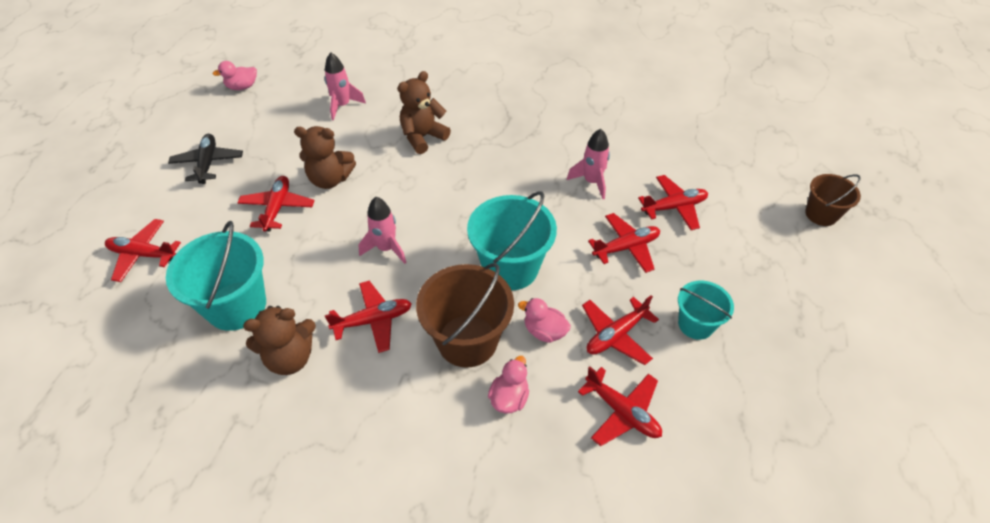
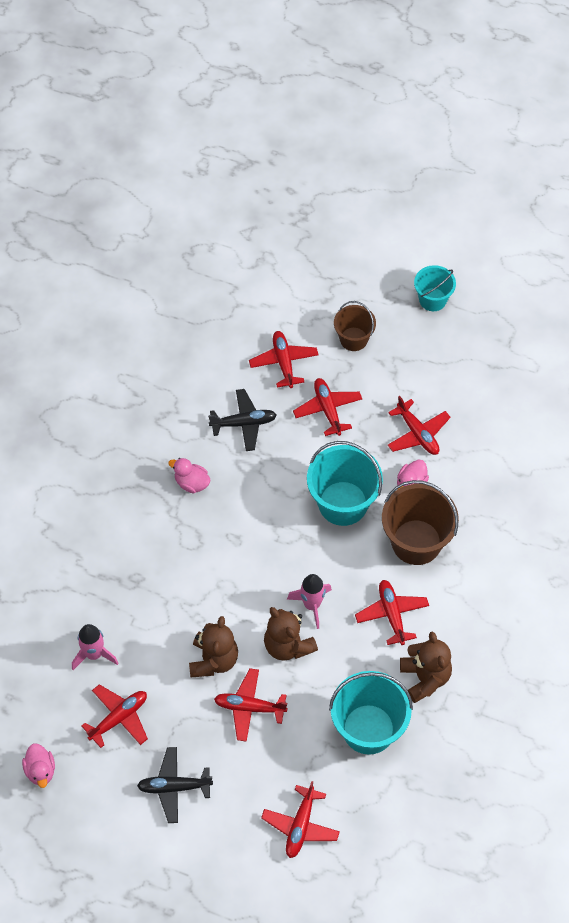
camera: 85 degrees left, 10 degrees up
(423, 137) = (159, 571): brown teddy bear -> brown teddy bear (288, 645)
(509, 398) = (469, 516): pink duck -> pink duck (191, 483)
(591, 182) = (244, 423): pink rocket -> black plane
(622, 411) = (484, 441): red plane -> red plane (119, 718)
(696, 324) = (411, 375): turquoise bucket -> turquoise bucket (432, 299)
(821, 214) = (303, 253): brown bucket -> brown bucket (353, 339)

